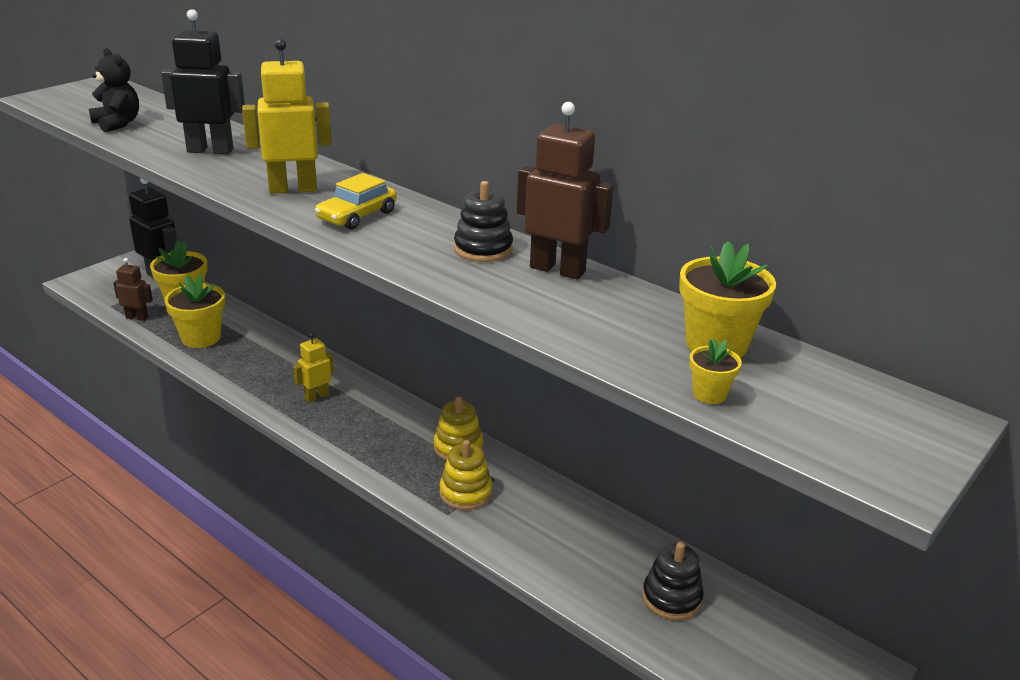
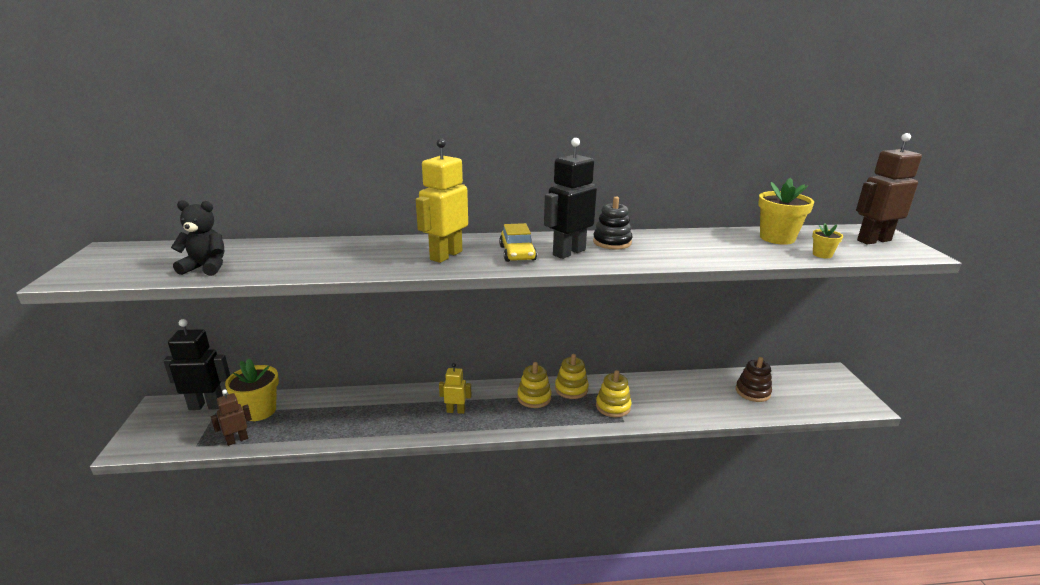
camera: 45 degrees left, 5 degrees down
(201, 338) = (315, 424): yellow flower pot -> none
(210, 150) = (331, 257): black robot -> black robot (568, 252)
(316, 396) = (456, 411): yellow robot -> yellow robot turned 90 degrees clockwise
(405, 431) = (534, 397): none -> yellow stacking toy
(558, 269) = (660, 237): brown robot -> brown robot (873, 240)
(671, 598) = (752, 392): black stacking toy -> brown stacking toy

